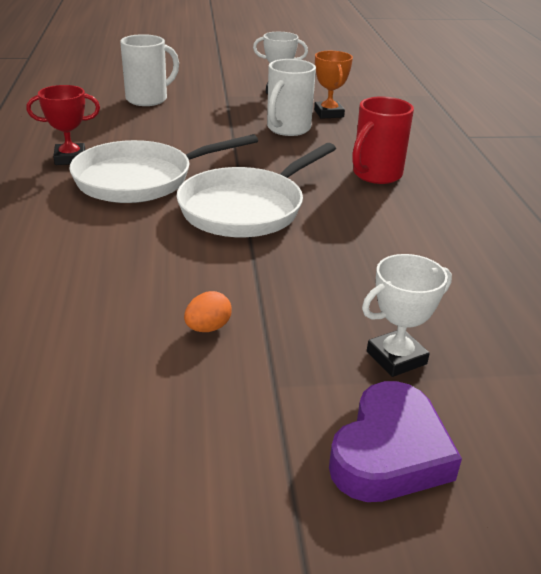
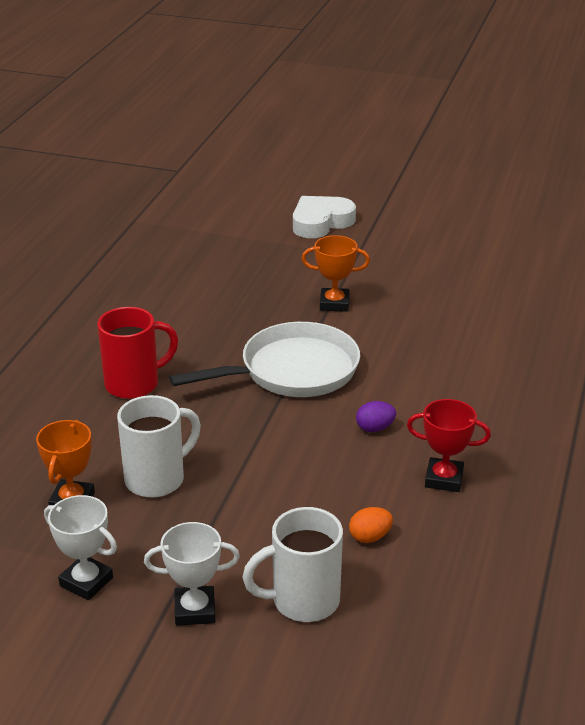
camera: 155 degrees left, 0 degrees up
(141, 179) = (375, 428): white pan -> purple egg
(208, 328) = (378, 288): orange egg -> orange egg (370, 537)
(253, 290) = (334, 303): none -> orange trophy
(389, 452) = (321, 222): purple heart -> white heart
(396, 358) = (278, 252): white trophy -> white trophy (195, 610)

